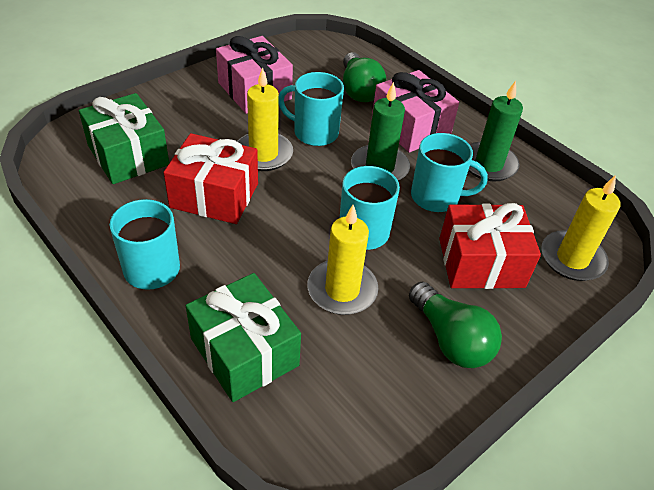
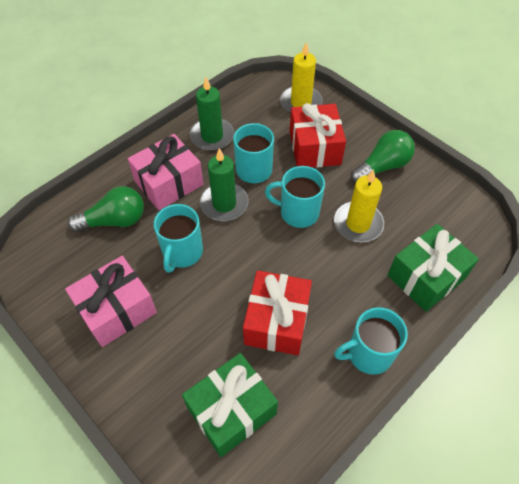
camera: 90 degrees left, 10 degrees up
(263, 154) = (217, 290): yellow candle -> none

